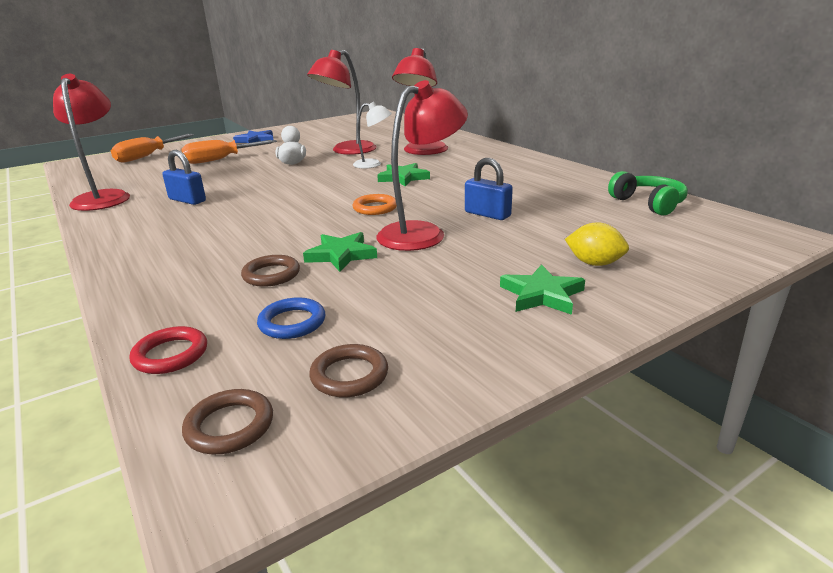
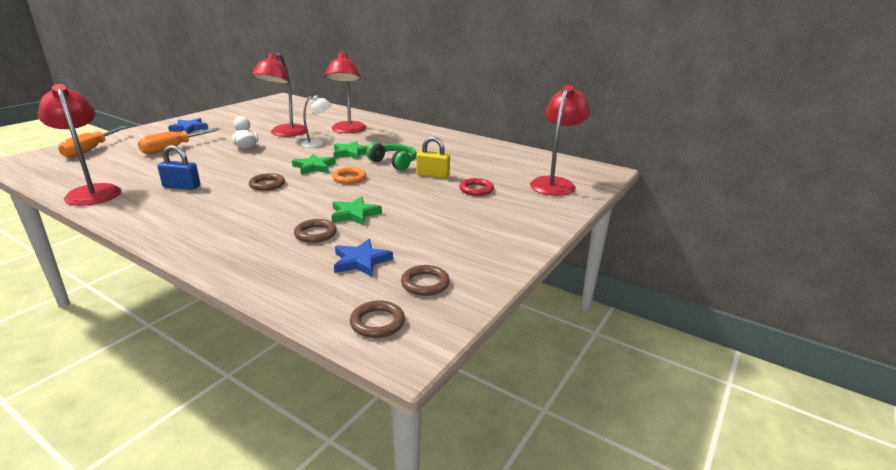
camera: 25 degrees left, 0 degrees up
(170, 354) = (295, 294): red ring -> red ring (476, 189)
(274, 206) = (267, 184): none -> brown ring
(292, 322) = (361, 261): blue ring -> blue star
(422, 233) = (398, 192): red lamp -> red lamp (555, 183)
(487, 214) = (433, 175): blue padlock -> yellow padlock
(542, 295) = (501, 222): green star -> green star (314, 167)
(594, 263) = (519, 199): yellow lemon -> none
(648, 203) = (527, 158): green headphones -> green headphones (394, 163)

